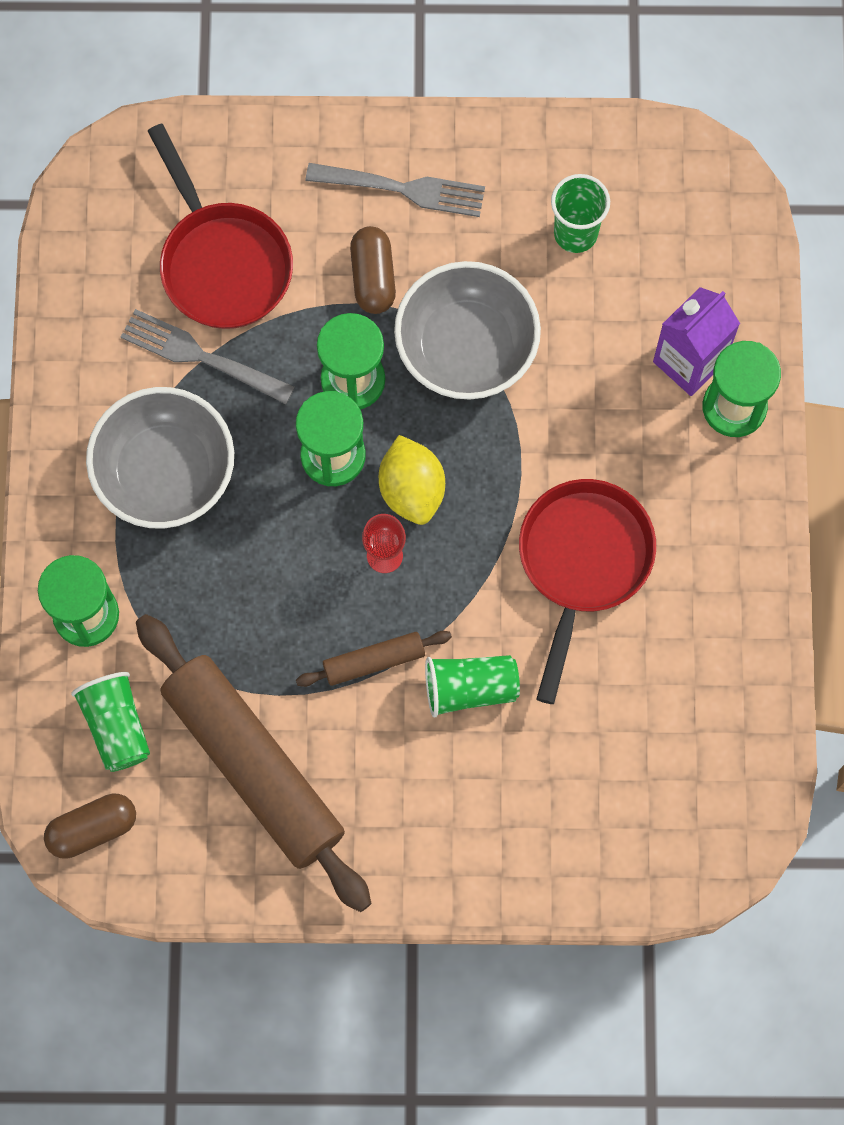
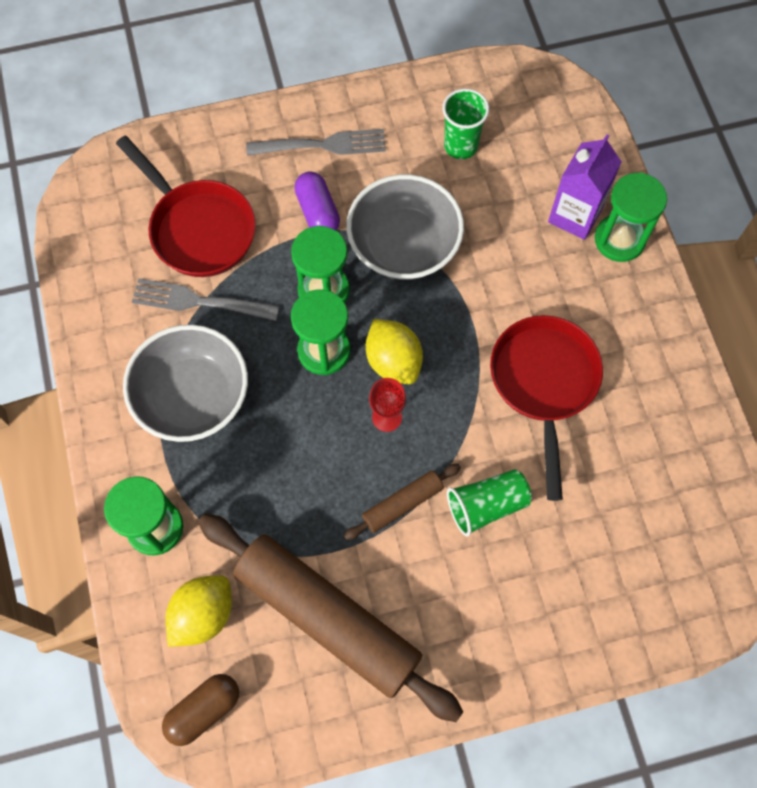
camera: 15 degrees left, 5 degrees down
(116, 726) = (203, 614): green cup -> yellow lemon
(373, 277) = (317, 212): brown capsule -> purple capsule

